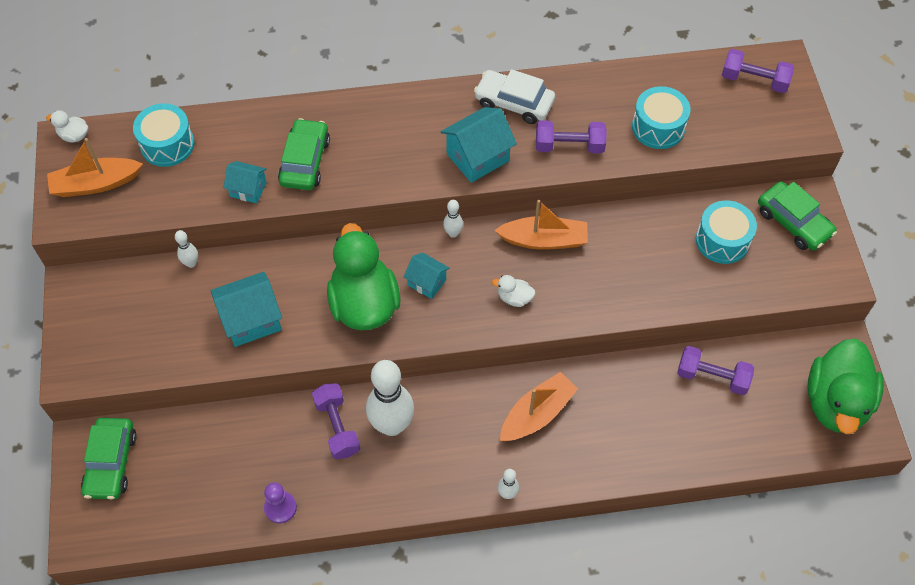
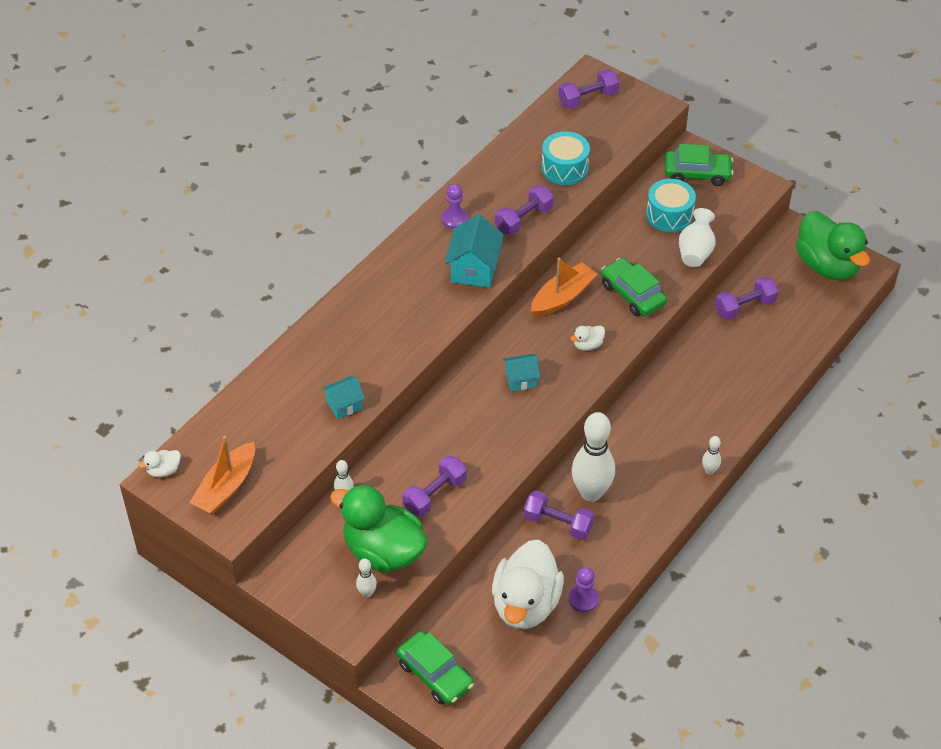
camera: 45 degrees left, 10 degrees down
(167, 144) = (245, 422): turquoise drum -> none
(236, 470) = (525, 604): none -> white duck
(251, 320) = (435, 494): turquoise house -> purple dumbbell
(305, 161) = (361, 358): green car -> green car (632, 294)
(364, 304) = (497, 424): green duck -> green duck (383, 551)
(453, 233) = (499, 338): white bowling pin -> white bowling pin (367, 593)
(514, 103) = (454, 219): white car -> purple pawn
(537, 414) = (670, 412): orange boat -> none
(705, 291) = (695, 252): none -> white vase

